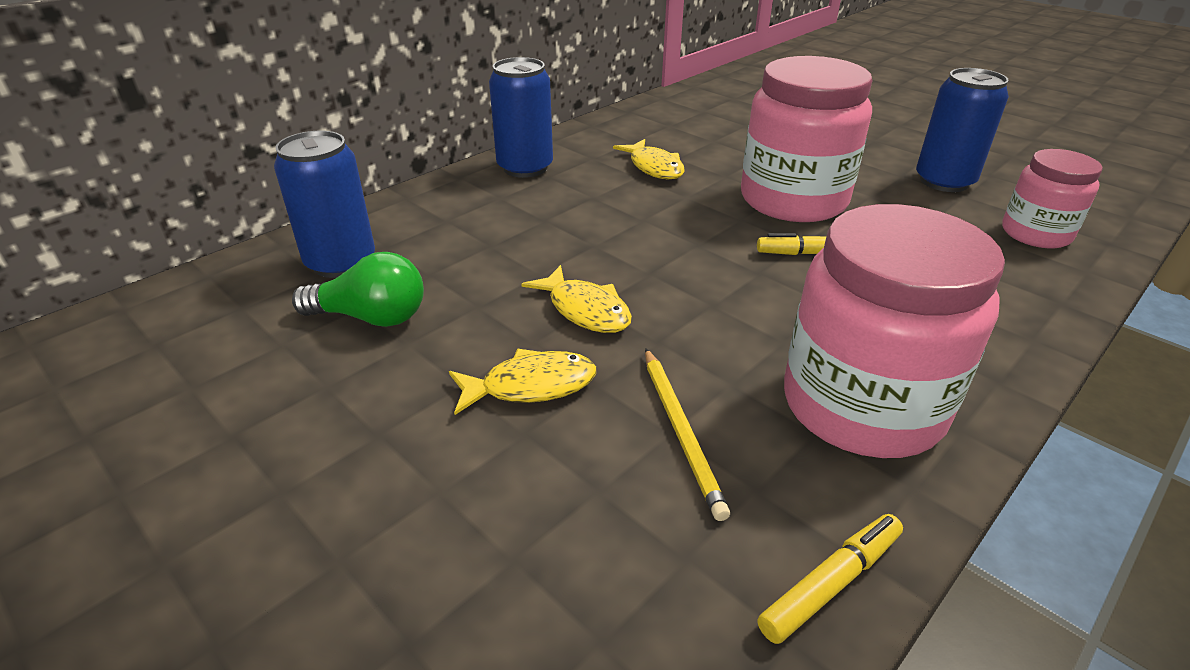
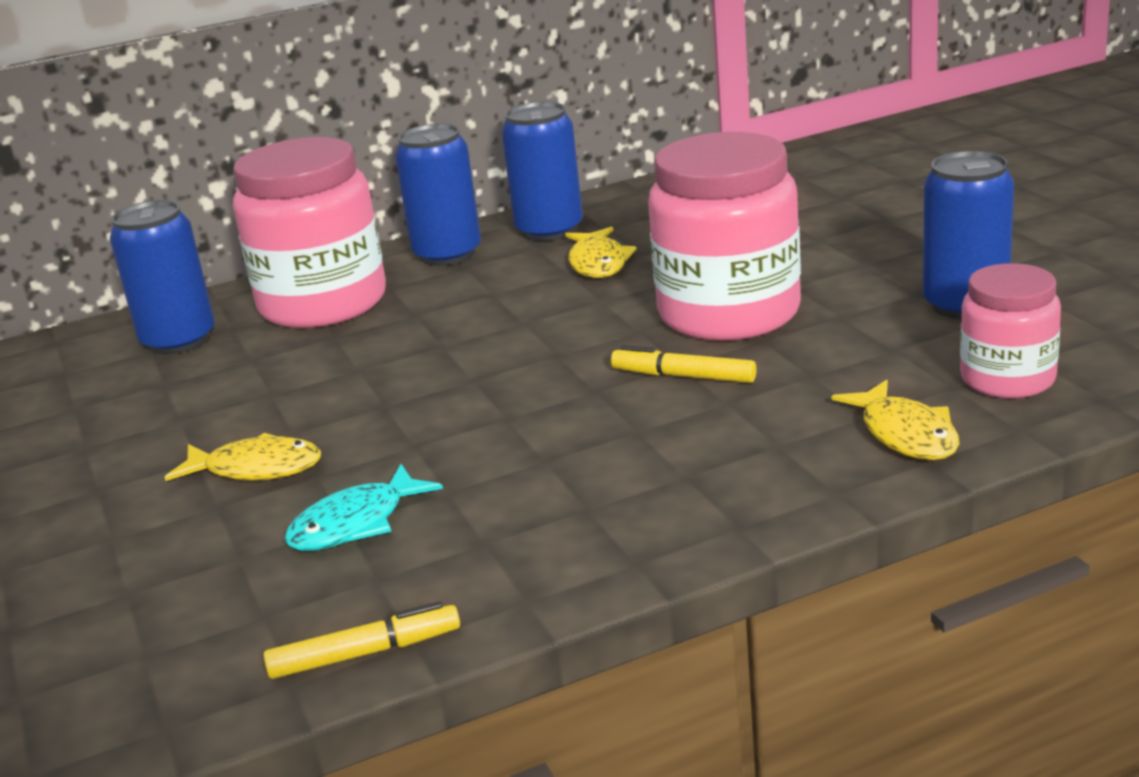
camera: 25 degrees right, 10 degrees down
(371, 317) = (167, 393): green light bulb -> none
(585, 310) = (370, 408): yellow fish -> yellow fish (905, 434)
(590, 144) = (549, 230): none -> blue can
(681, 431) = (355, 524): yellow pencil -> turquoise fish
(862, 405) = (557, 527): pink jar -> pink jar (323, 303)

